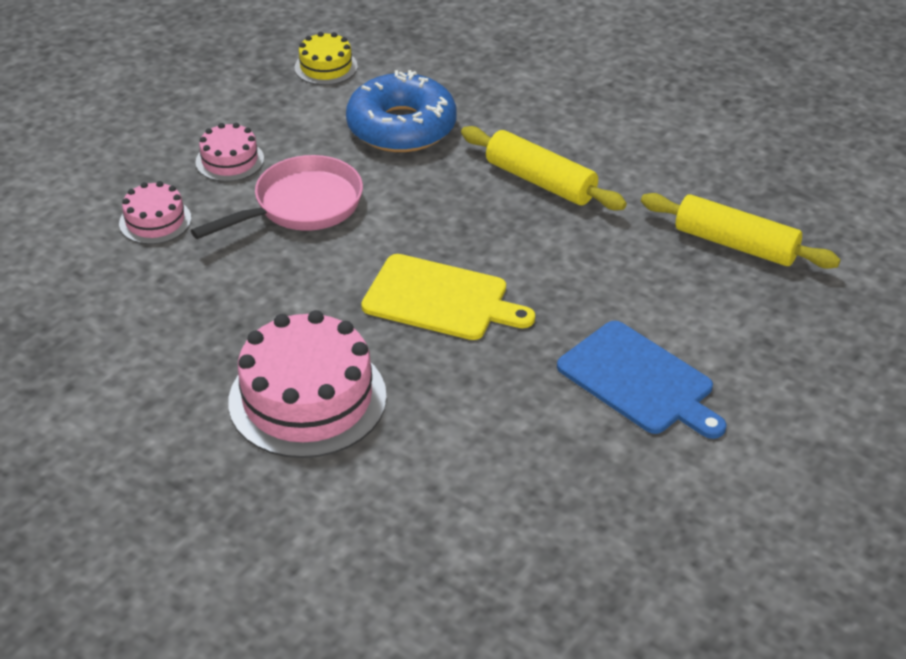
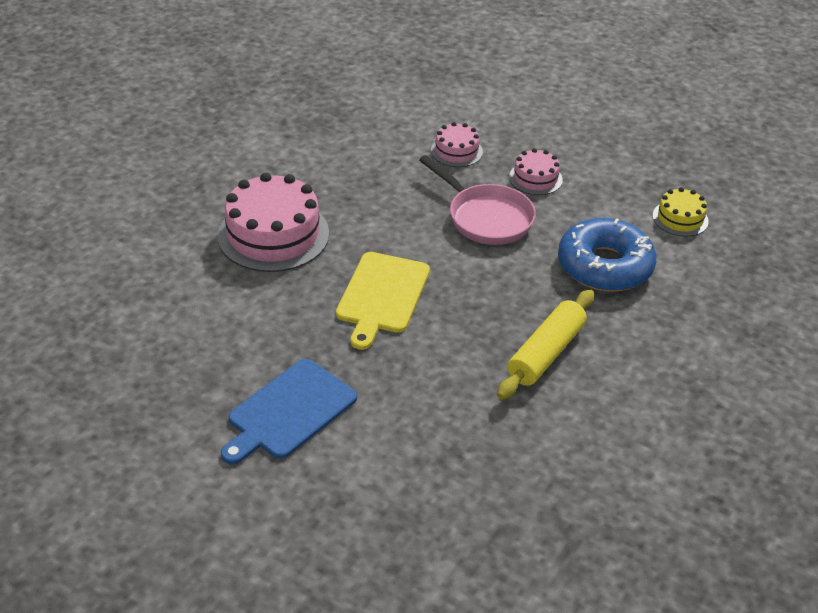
camera: 85 degrees right, 0 degrees up
(735, 244) = (475, 489): yellow rolling pin -> none

